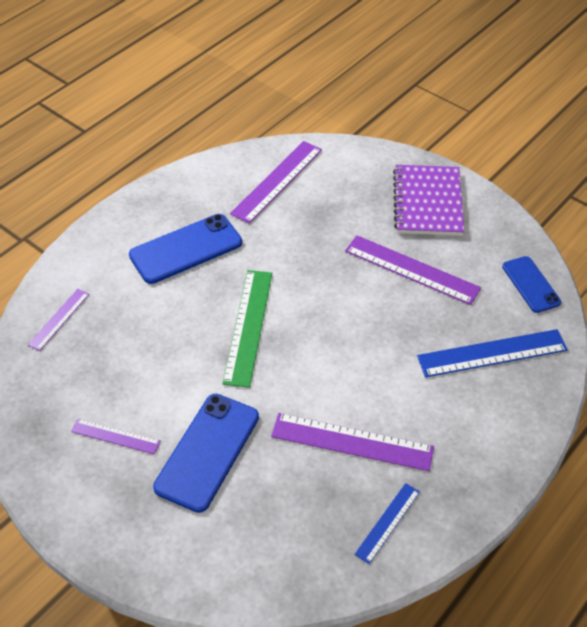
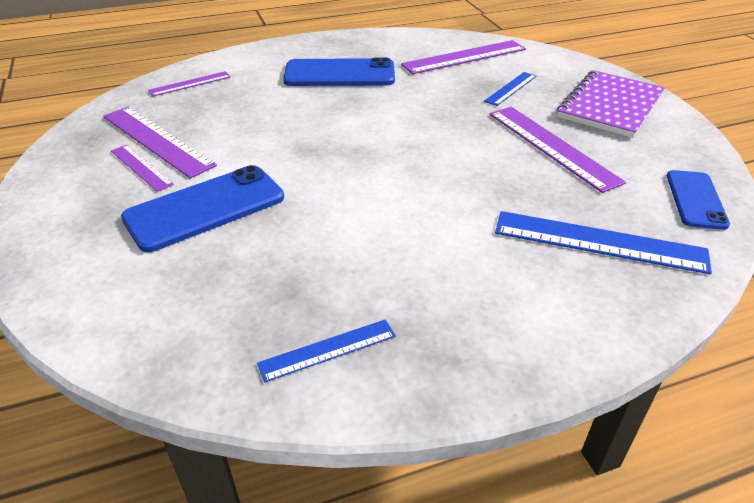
camera: 30 degrees right, 10 degrees down
(248, 326) = (342, 135): green ruler -> none
(341, 210) = (510, 88): none -> blue ruler
(352, 442) = (358, 257): purple ruler -> purple ruler (156, 140)

